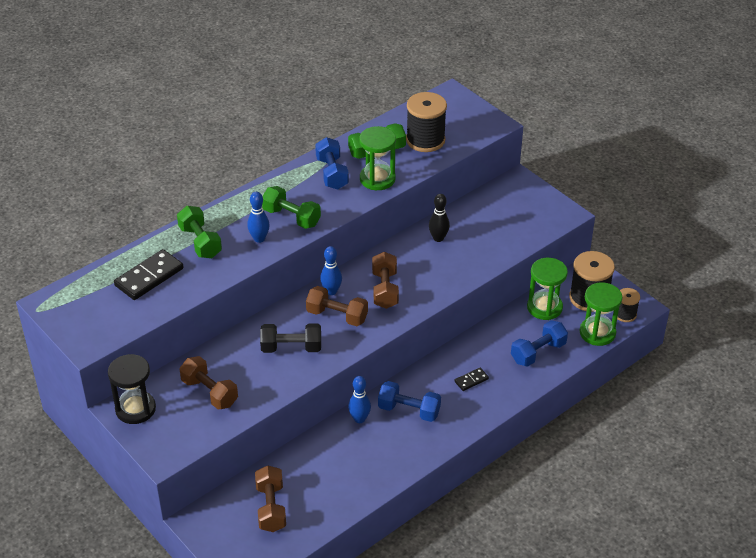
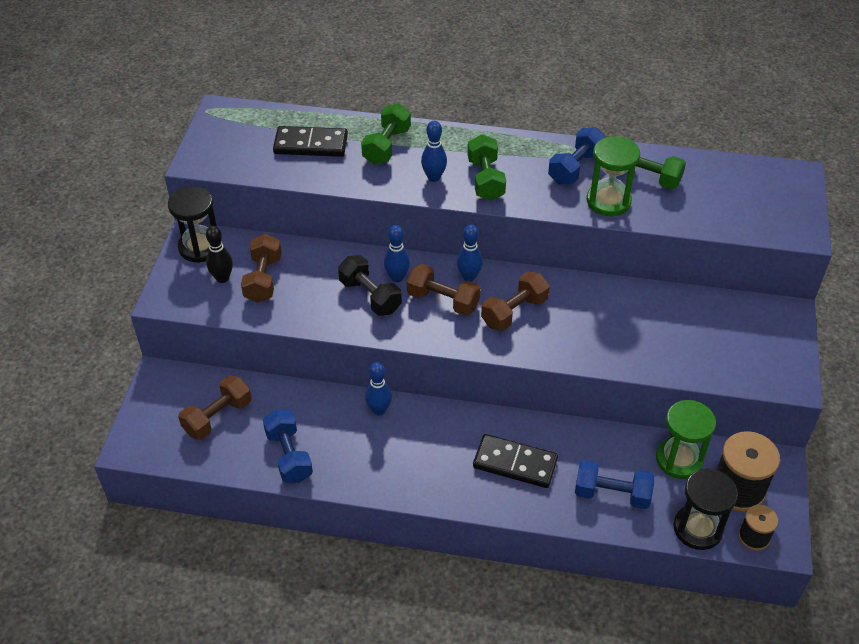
camera: 50 degrees right, 5 degrees up
(290, 325) = (397, 277): none -> blue bowling pin
(337, 316) = (443, 300): brown dumbbell -> brown dumbbell turned 45 degrees counterclockwise
(409, 410) = (426, 440): blue dumbbell -> blue dumbbell (289, 455)
(425, 140) = (707, 199): black spool -> none
(438, 238) = (628, 306): black bowling pin -> black bowling pin (222, 278)
(471, 380) = (515, 463): black domino -> black domino, size x1.97
(597, 333) = (697, 528): green hourglass -> black hourglass

